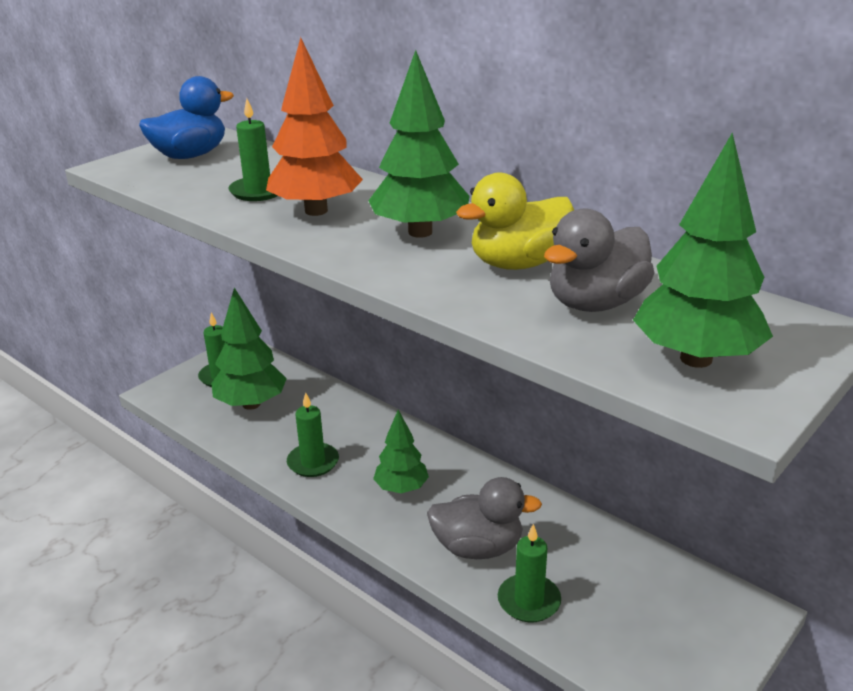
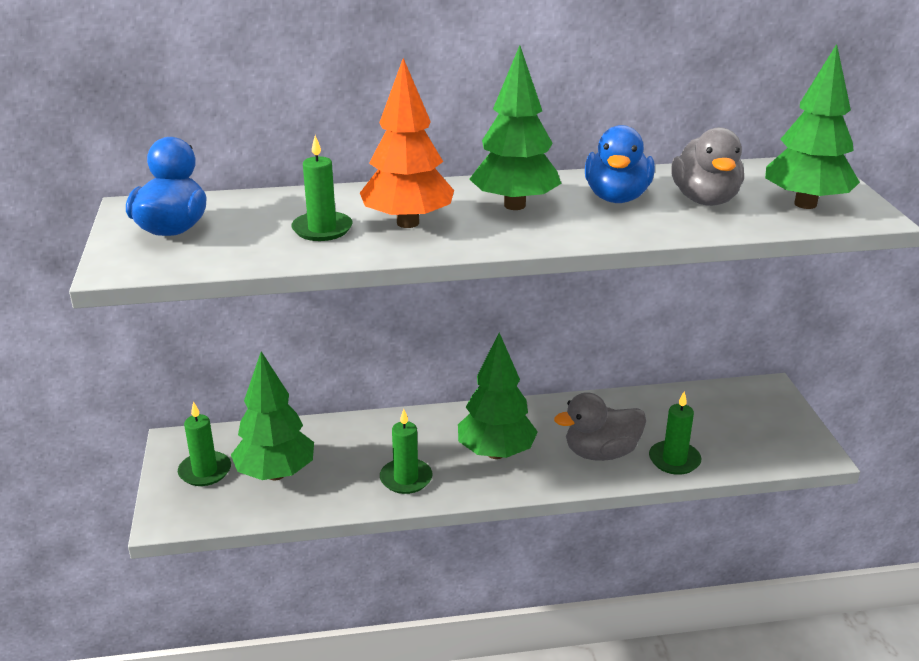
camera: 50 degrees left, 0 degrees up
(401, 488) = (496, 453): green tree -> green tree, size x1.55
(478, 547) = (601, 453): grey duck -> grey duck turned 150 degrees counterclockwise
(518, 264) = (617, 197): yellow duck -> blue duck

